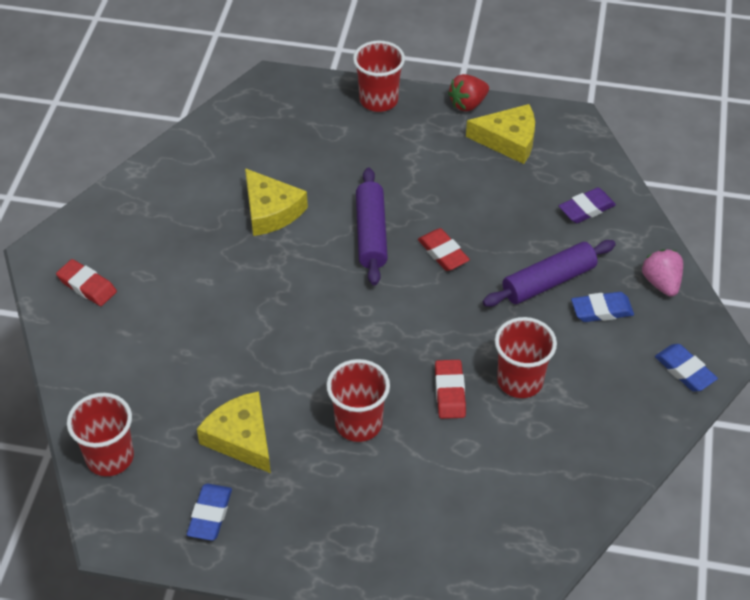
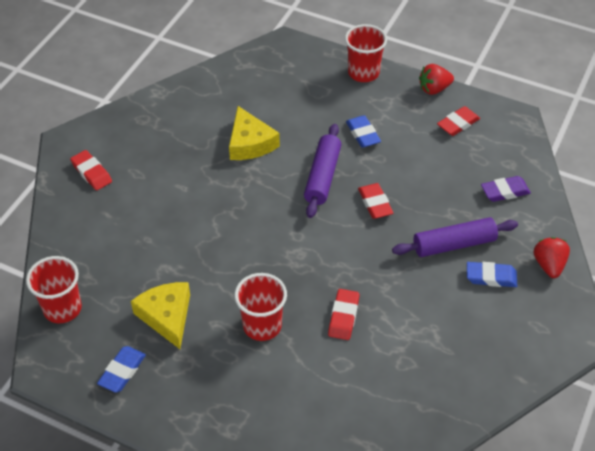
camera: 15 degrees right, 0 degrees up
(508, 140) = (458, 124): yellow cheese -> red eraser
(520, 381) = (404, 320): red cup -> none
(661, 283) = (548, 265): pink strawberry -> red strawberry
(684, 370) = (546, 342): blue eraser -> blue eraser (363, 134)

